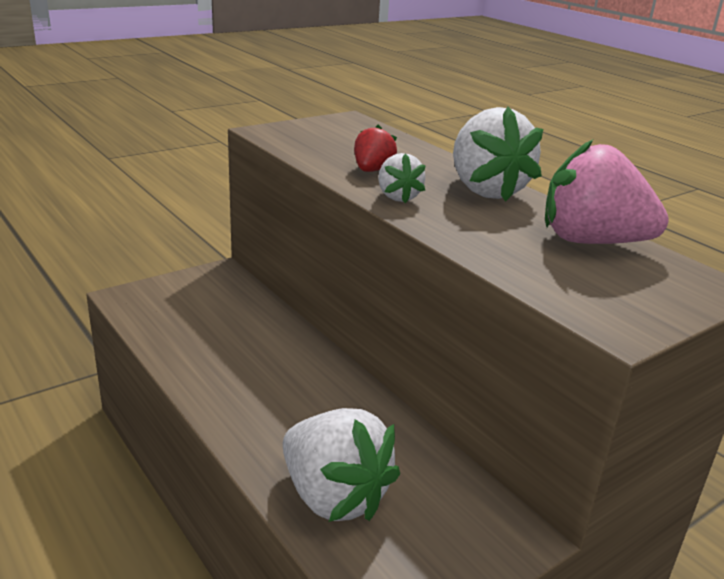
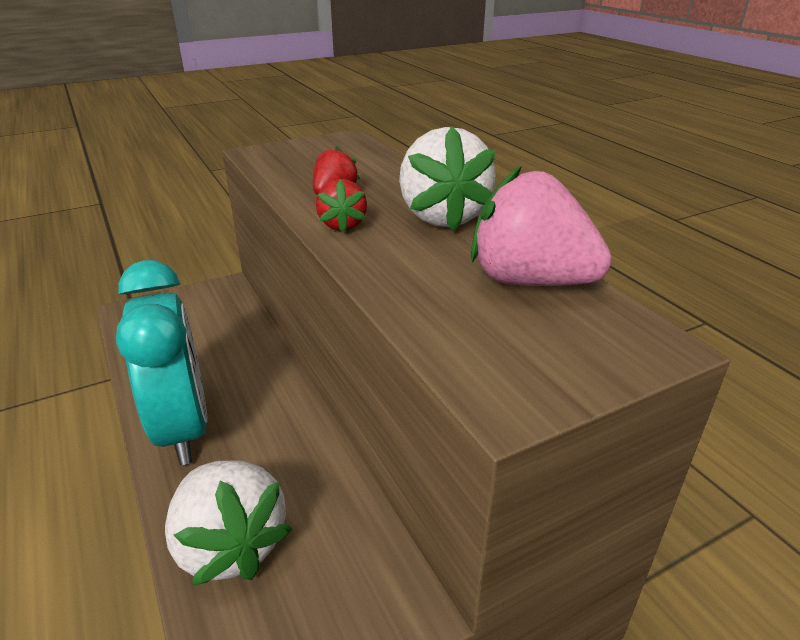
camera: 10 degrees right, 5 degrees up
(240, 402) = (183, 428): none -> turquoise clock
(398, 197) = (342, 225): white strawberry -> red strawberry

